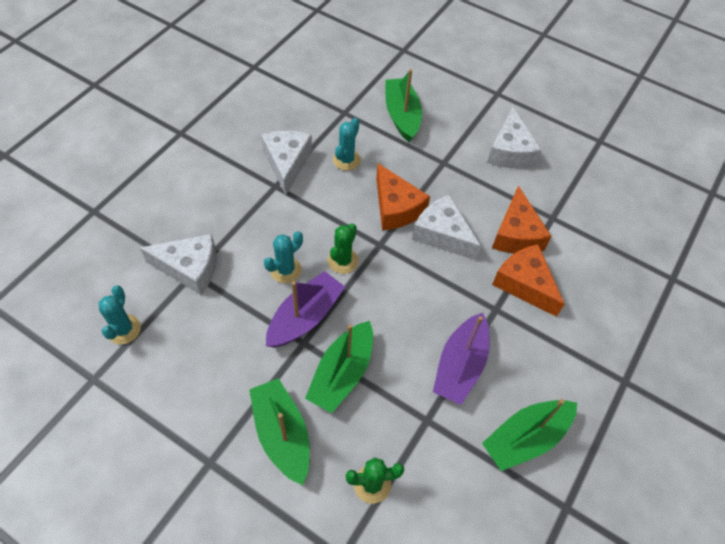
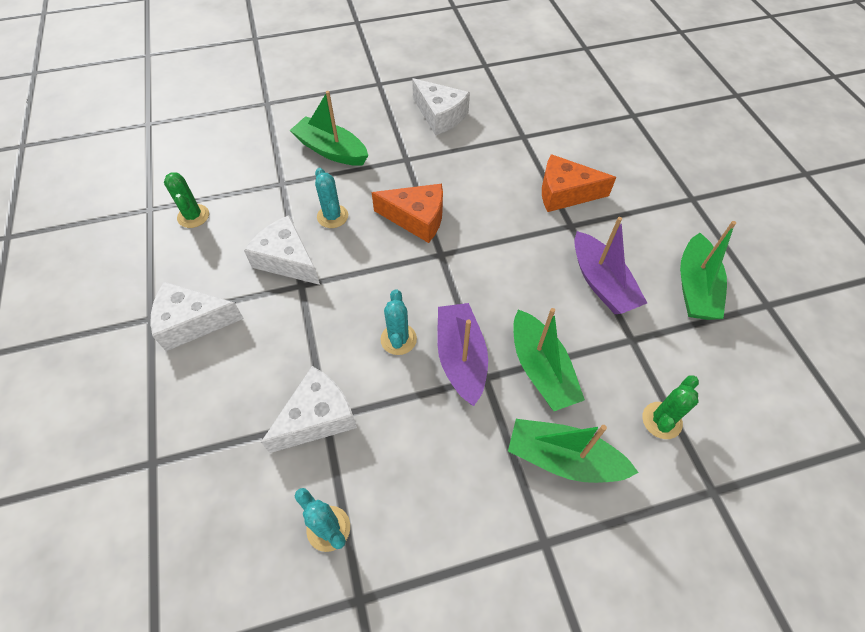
camera: 45 degrees left, 0 degrees up
(343, 261) = (431, 290): green cactus -> green cactus (193, 216)
(442, 234) = (473, 208): white cheese -> white cheese (192, 322)
(516, 234) = (517, 166): orange cheese -> none

